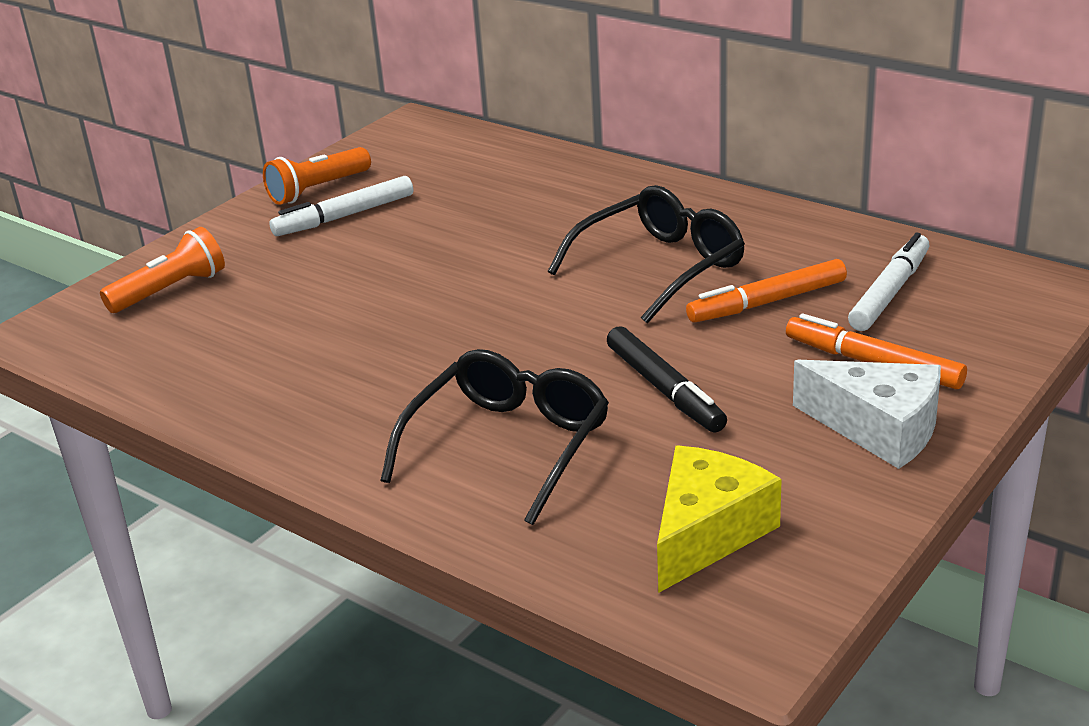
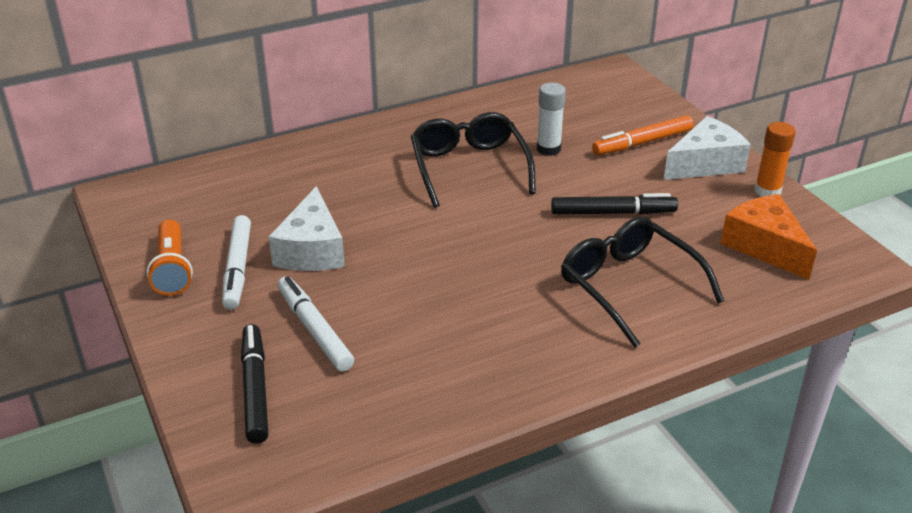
camera: 65 degrees left, 5 degrees up
(171, 290) = (255, 389): orange flashlight -> black marker
(407, 239) = (312, 250): none -> white cheese
(707, 533) = (764, 246): yellow cheese -> orange cheese
(767, 302) = (548, 149): orange marker -> white glue stick
(867, 501) = (767, 191): none -> orange glue stick
(890, 292) = (575, 112): white marker -> white marker (314, 330)

